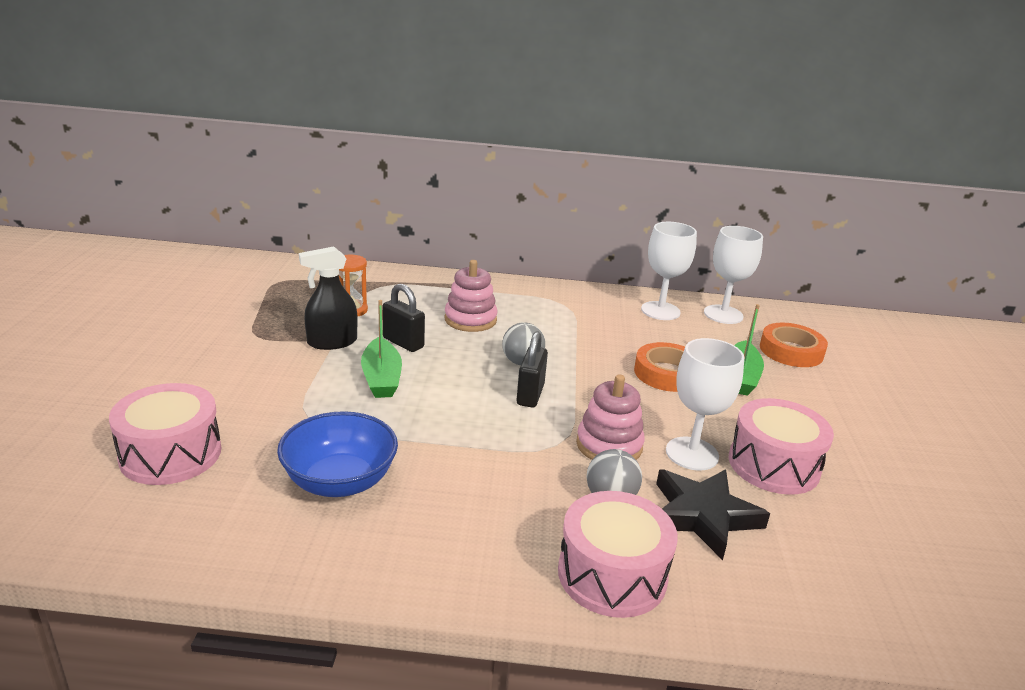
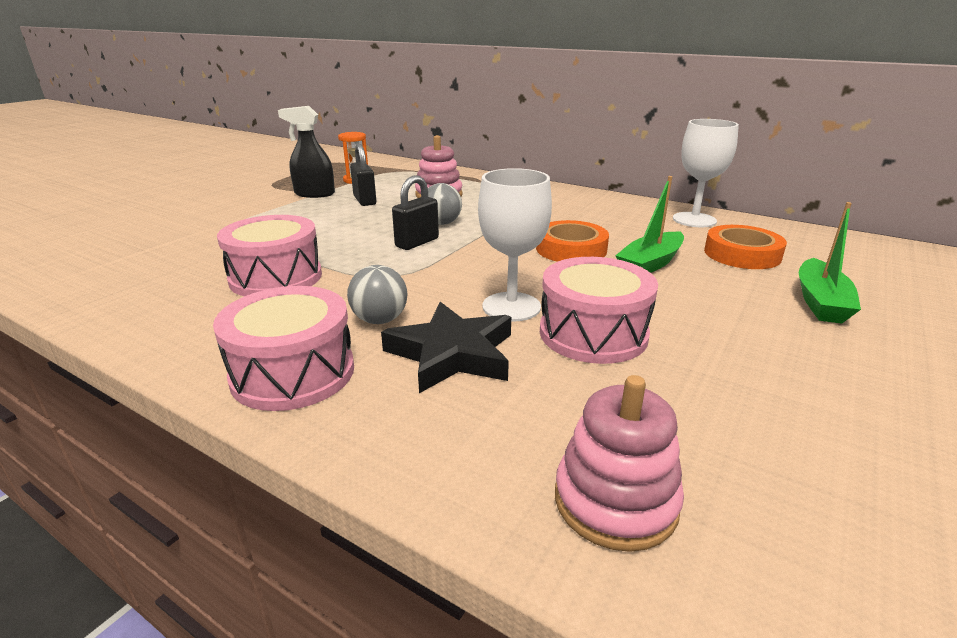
camera: 30 degrees right, 0 degrees up
(171, 454) = (117, 231): pink drum -> pink drum (276, 277)
(340, 481) = (189, 264): blue bowl -> none
(381, 378) = (316, 216): green boat -> green boat (820, 302)
(609, 445) = (436, 285): pink stacking toy -> pink stacking toy (615, 501)
(660, 311) = (626, 210): white goblet -> none

